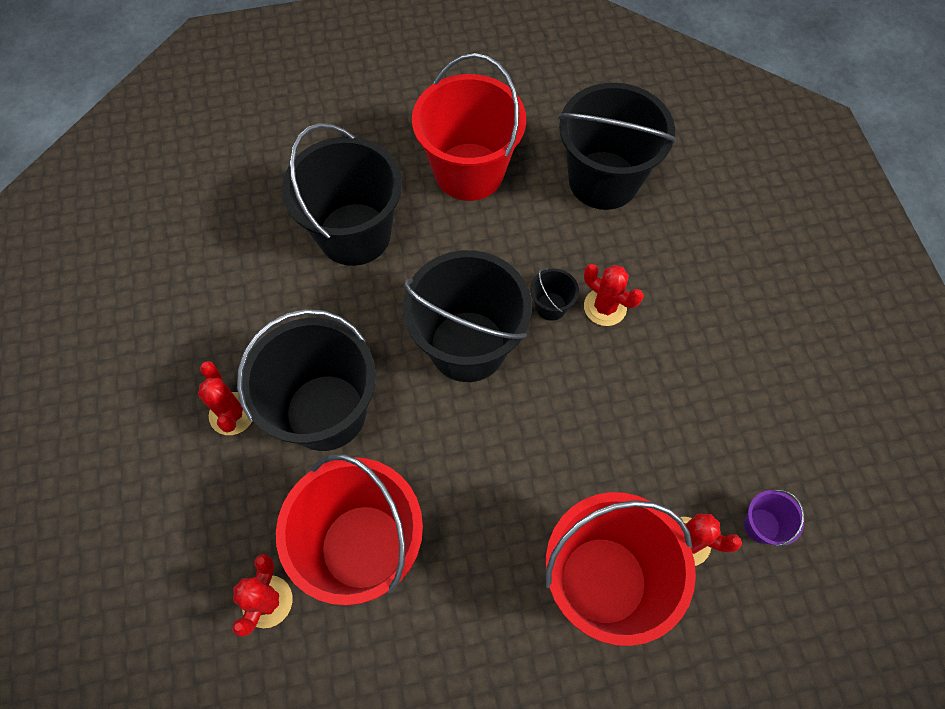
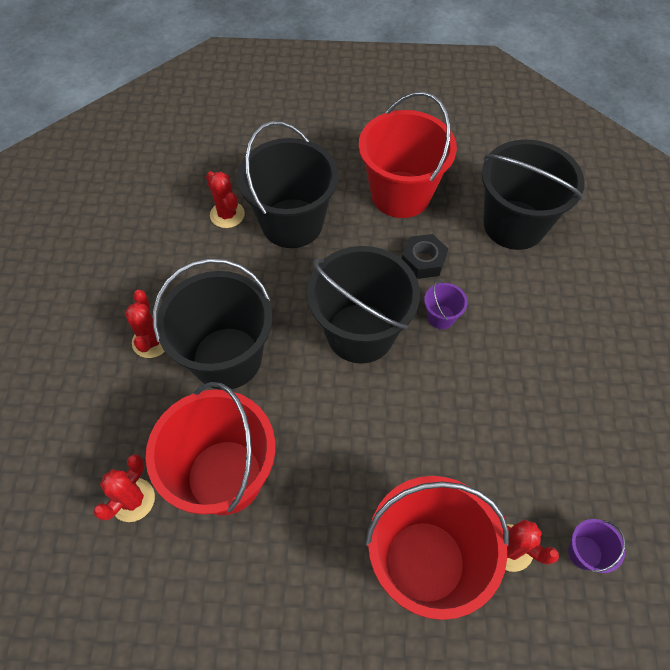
camera: 15 degrees right, 5 degrees down
(515, 245) = (423, 261): none -> black nut
(551, 306) = (441, 317): black bucket -> purple bucket
(605, 307) = (488, 328): red cactus -> red cactus (227, 215)

